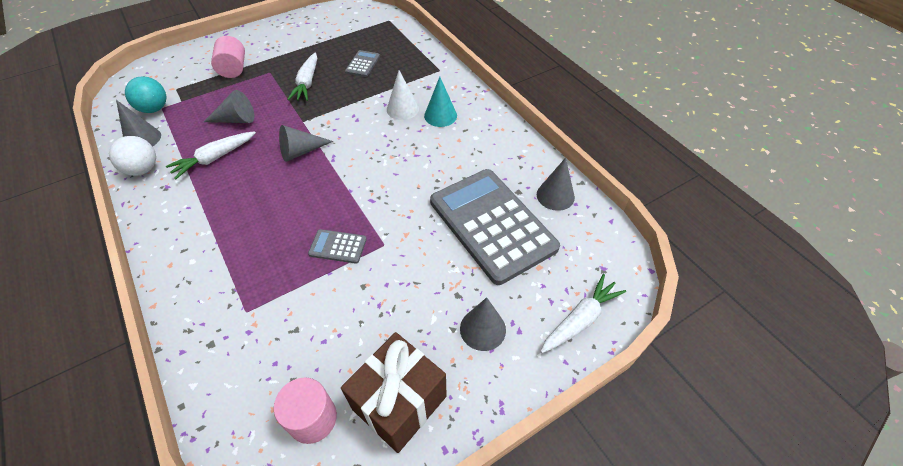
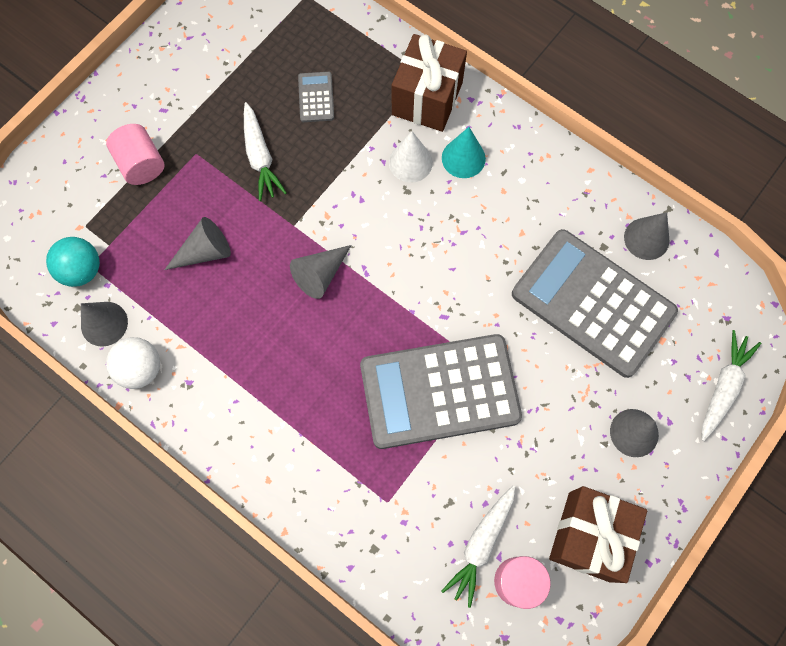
camera: 20 degrees left, 20 degrees up
(214, 158) = (219, 322): white carrot -> white carrot (481, 545)
(338, 246) = (439, 391): grey calculator -> grey calculator, size x2.47
(434, 81) = (427, 98): none -> brown gift

